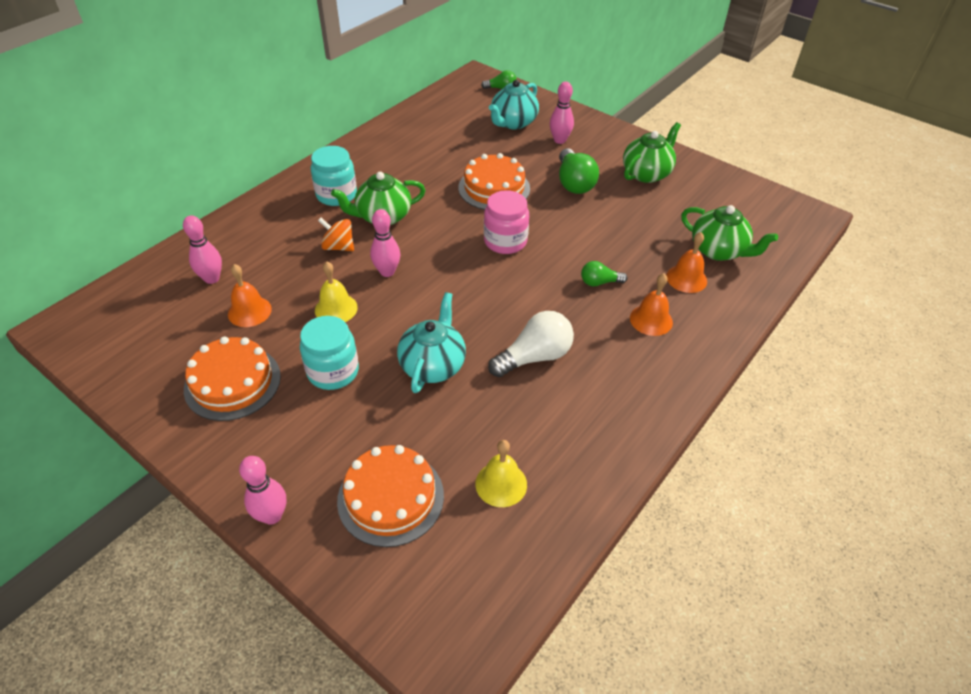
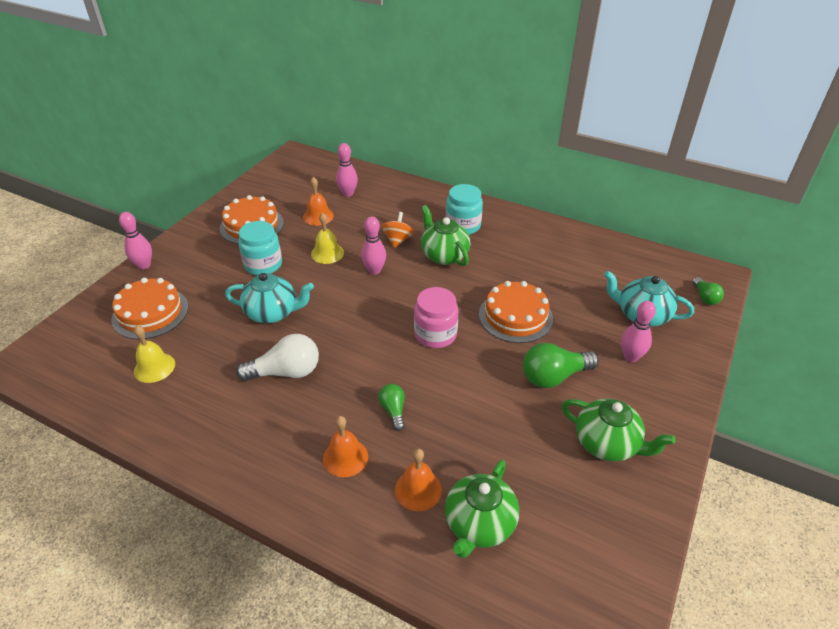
camera: 80 degrees right, 5 degrees down
(534, 357) = (286, 372): white light bulb -> white light bulb turned 60 degrees counterclockwise

